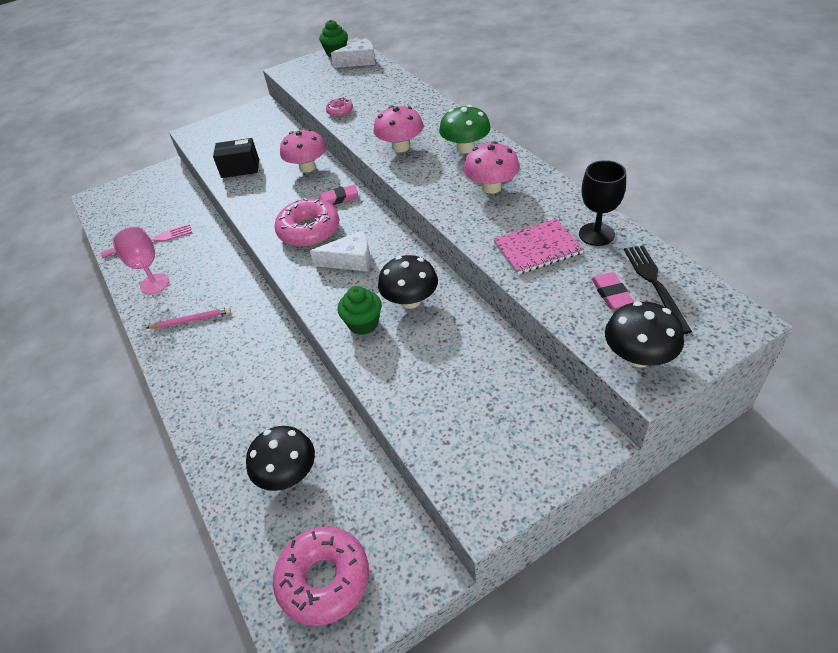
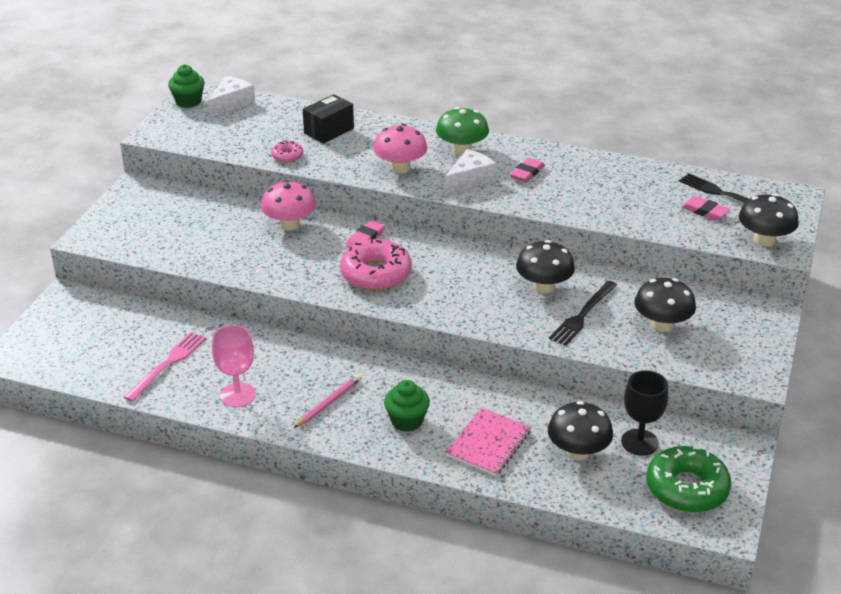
camera: 45 degrees left, 10 degrees down
(240, 168) = (212, 251): black box -> black box (329, 131)
(324, 579) = (687, 488): pink donut -> green donut
(350, 260) = (451, 280): white cheese -> white cheese (470, 179)
(363, 324) = (529, 317): green cupcake -> green cupcake (407, 421)
(407, 344) = (583, 315): none -> black fork
(463, 393) = (662, 325): none -> black mushroom
(491, 187) = (527, 173): pink mushroom -> pink eraser
(537, 248) = (620, 202): pink notebook -> pink notebook (488, 444)
(596, 234) = (648, 178): black goblet -> black goblet (639, 442)

